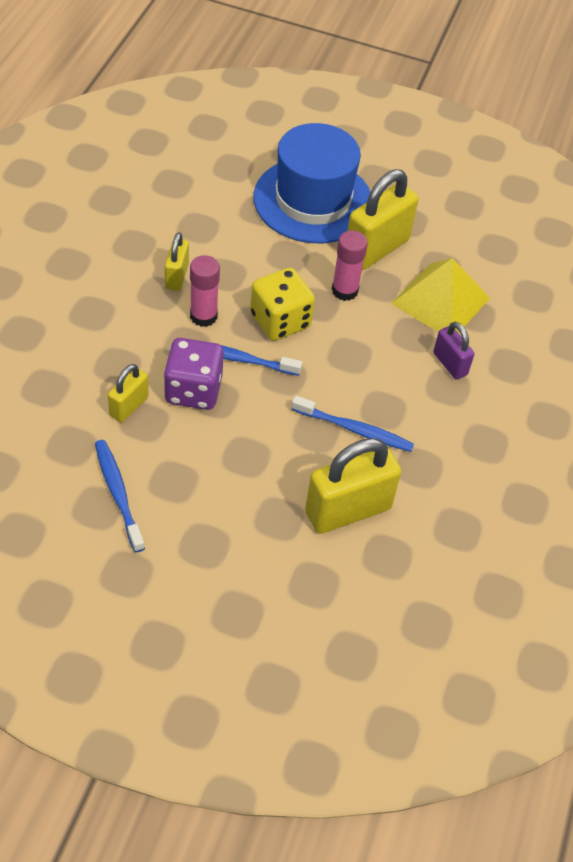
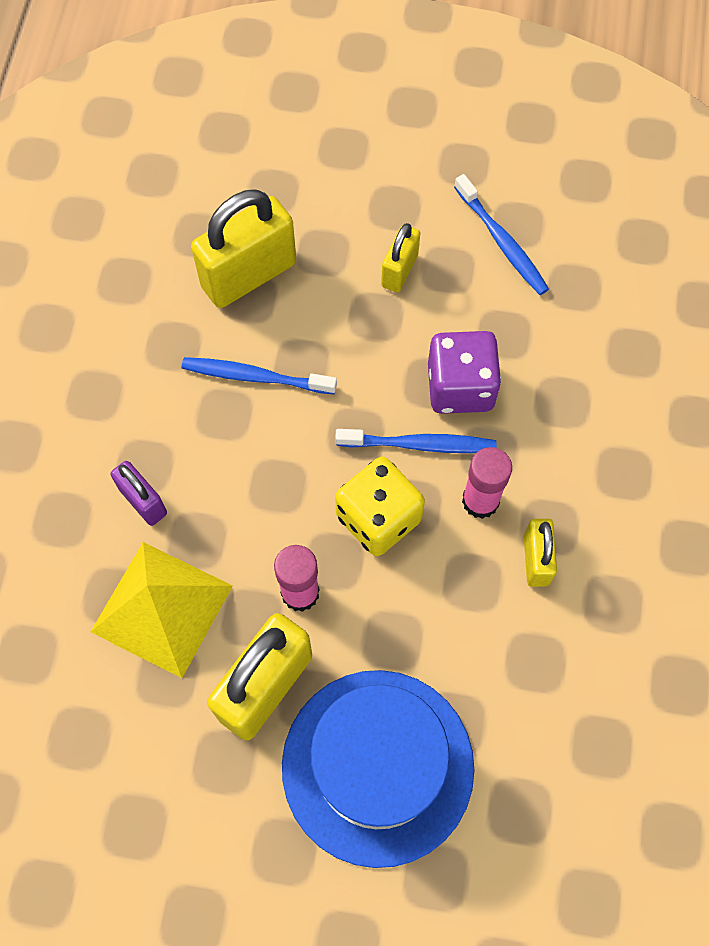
camera: 175 degrees right, 15 degrees up
(129, 406) = (528, 348): yellow padlock -> yellow padlock (399, 270)

